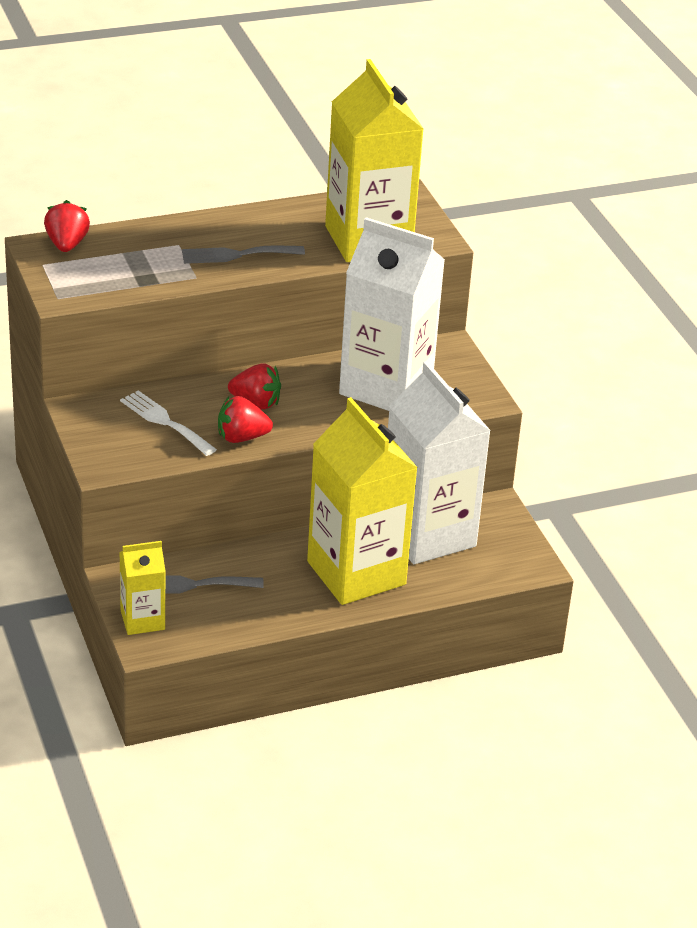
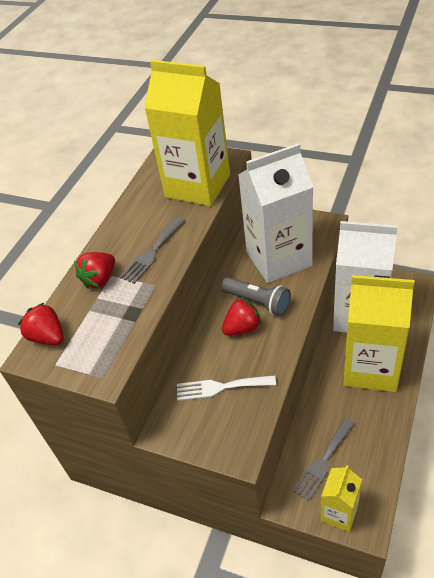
camera: 40 degrees left, 10 degrees up
(241, 437) = (271, 354): red strawberry -> red strawberry (100, 279)
(304, 399) = (258, 302): none -> grey flashlight

